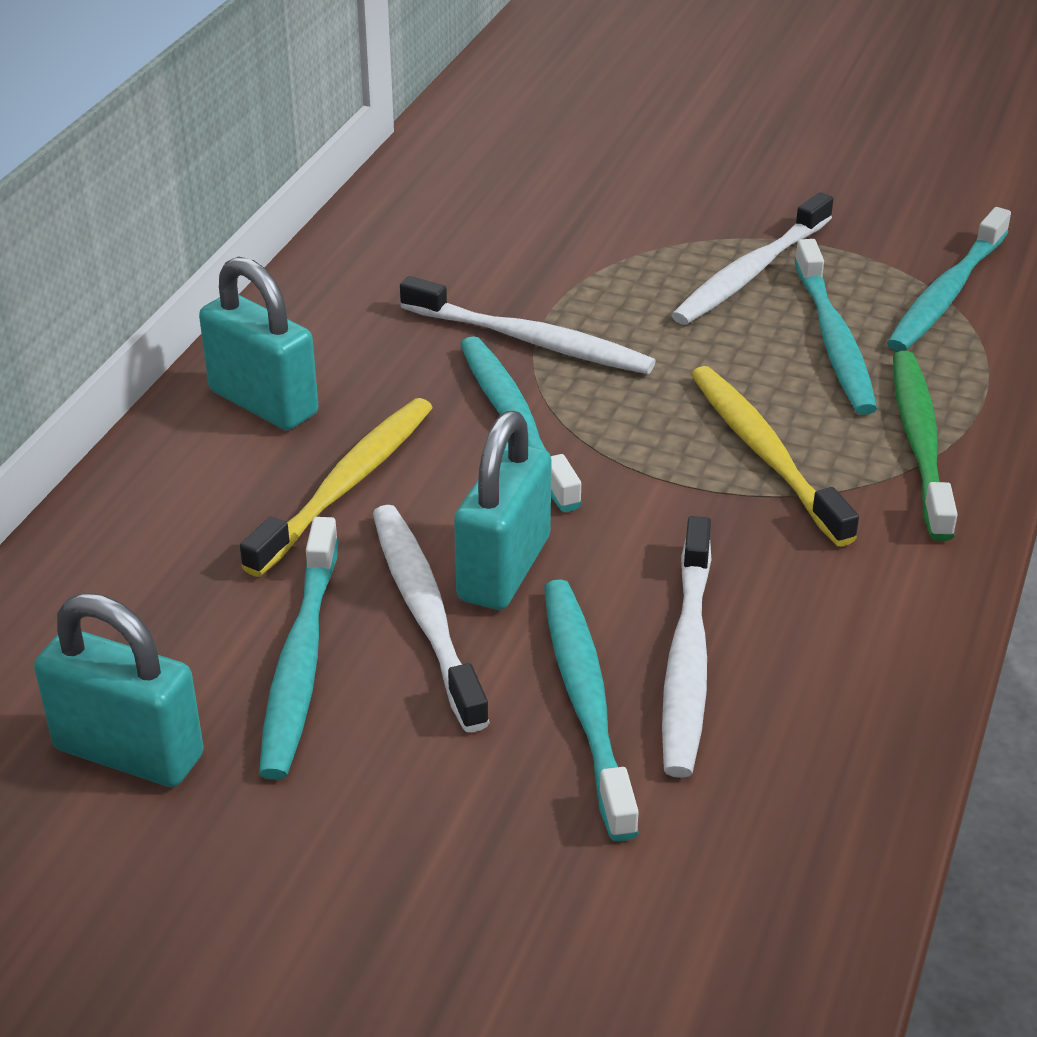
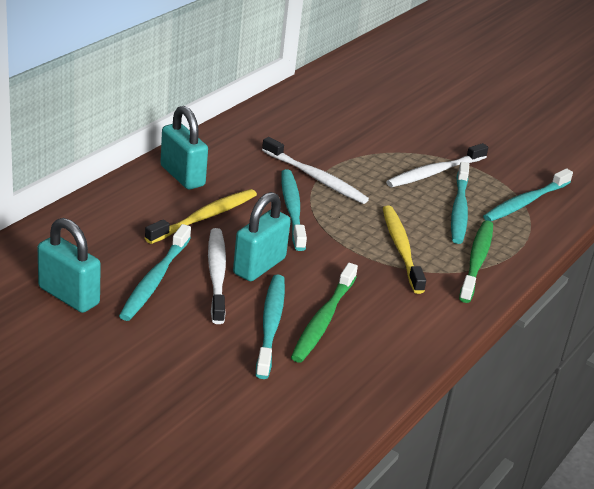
camera: 10 degrees right, 5 degrees down
(687, 660) = (323, 320): white toothbrush -> green toothbrush

